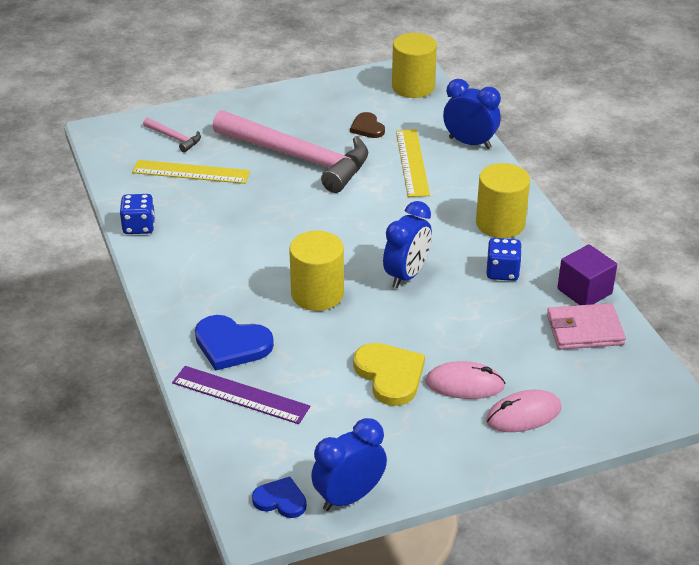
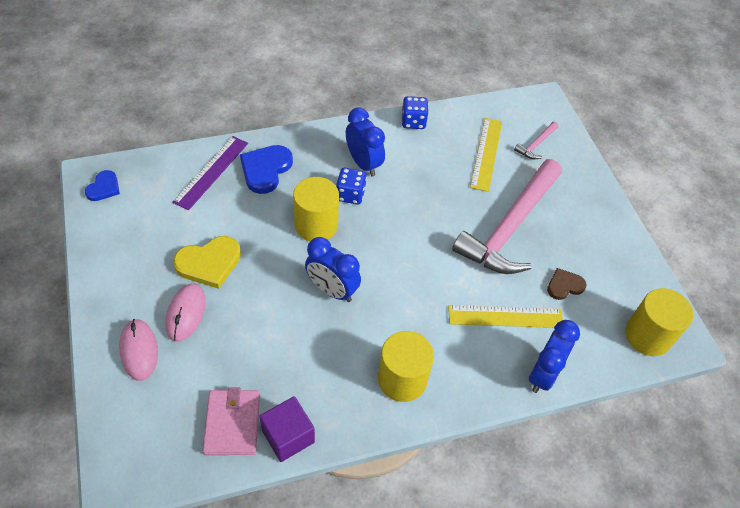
camera: 90 degrees right, 15 degrees up
(349, 497) = (93, 225): blue clock -> blue clock (363, 163)
(502, 272) = (327, 368): blue dice -> blue dice (350, 194)

